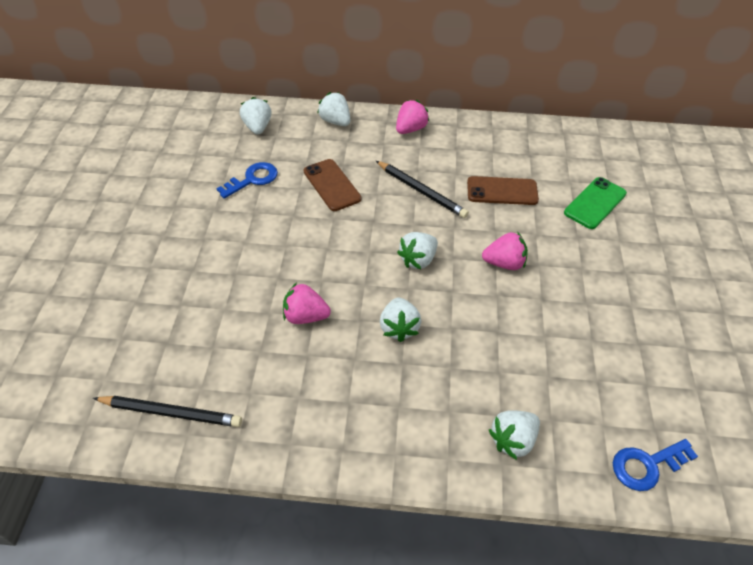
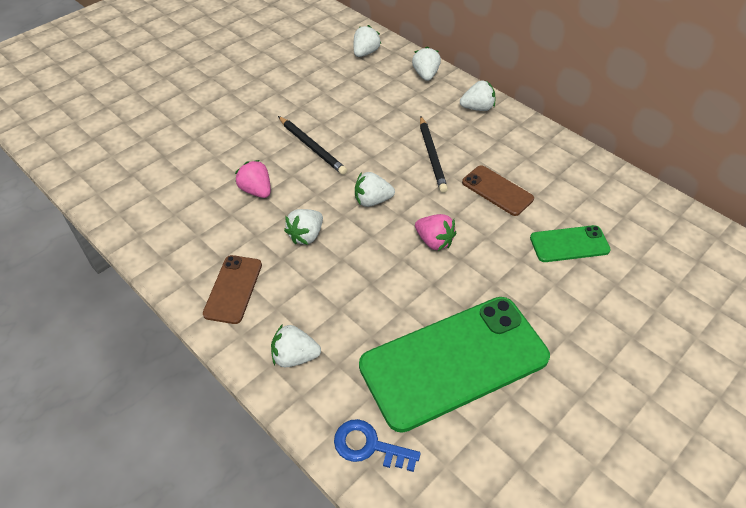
camera: 40 degrees right, 0 degrees up
(171, 413) = (123, 196): black pencil -> black pencil (312, 147)
(252, 179) = (322, 85): blue key -> none
(332, 185) = (371, 117): brown phone -> brown phone (233, 289)
(410, 129) = (477, 108): pink strawberry -> white strawberry
(625, 350) = (454, 361): none -> green phone

